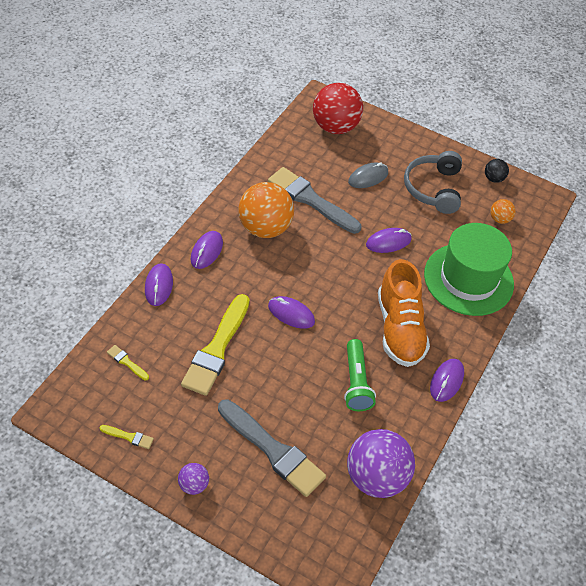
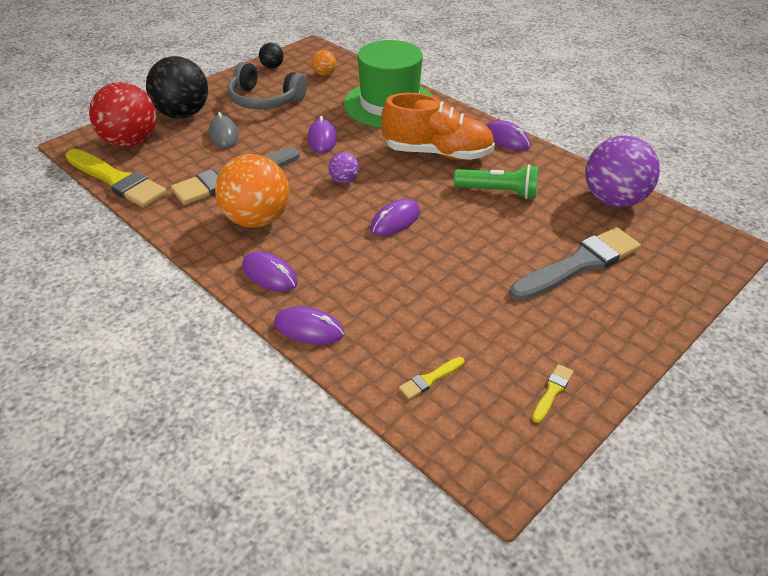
camera: 70 degrees left, 10 degrees down
(193, 485) = (625, 337): purple ball -> purple ball (344, 180)
(217, 349) = (429, 288): yellow brush -> yellow brush (117, 180)
(387, 143) = (183, 114): none -> black ball

